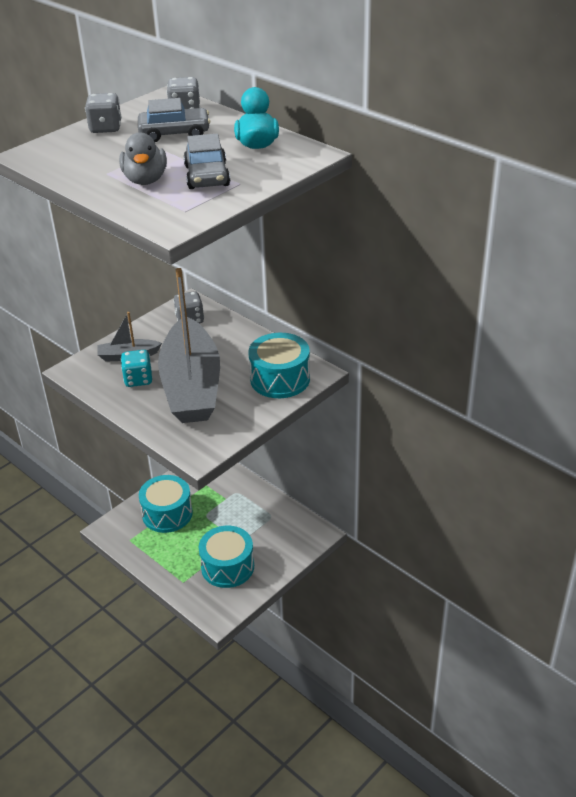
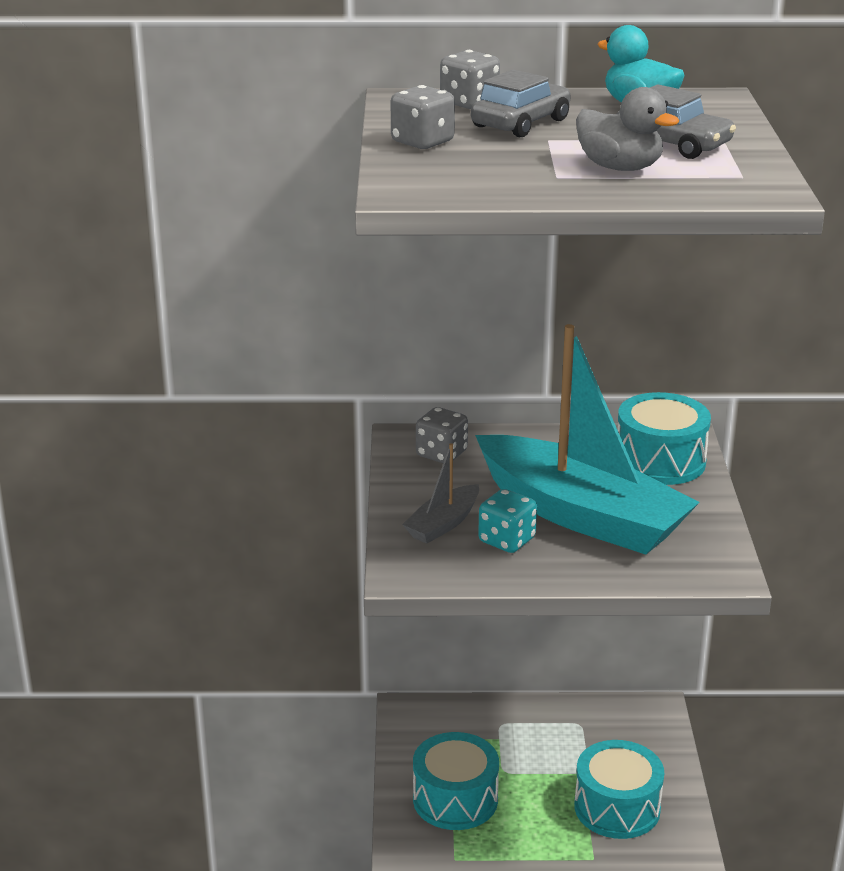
camera: 45 degrees left, 10 degrees down
(192, 386) = (581, 515): grey boat -> turquoise boat

